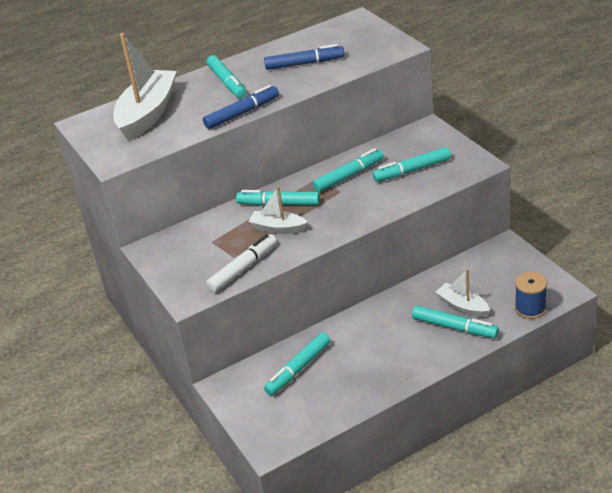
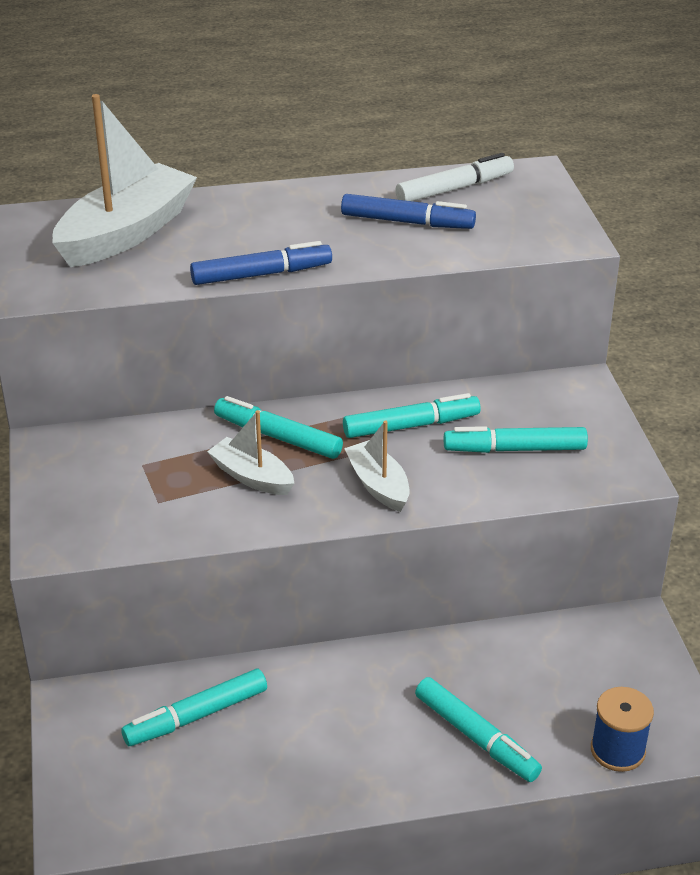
camera: 15 degrees right, 0 degrees up
(227, 82) = (273, 218): turquoise marker -> none
(243, 268) = (159, 526): white marker -> white marker (454, 189)
(462, 306) = (509, 705): white boat -> white boat (378, 485)

